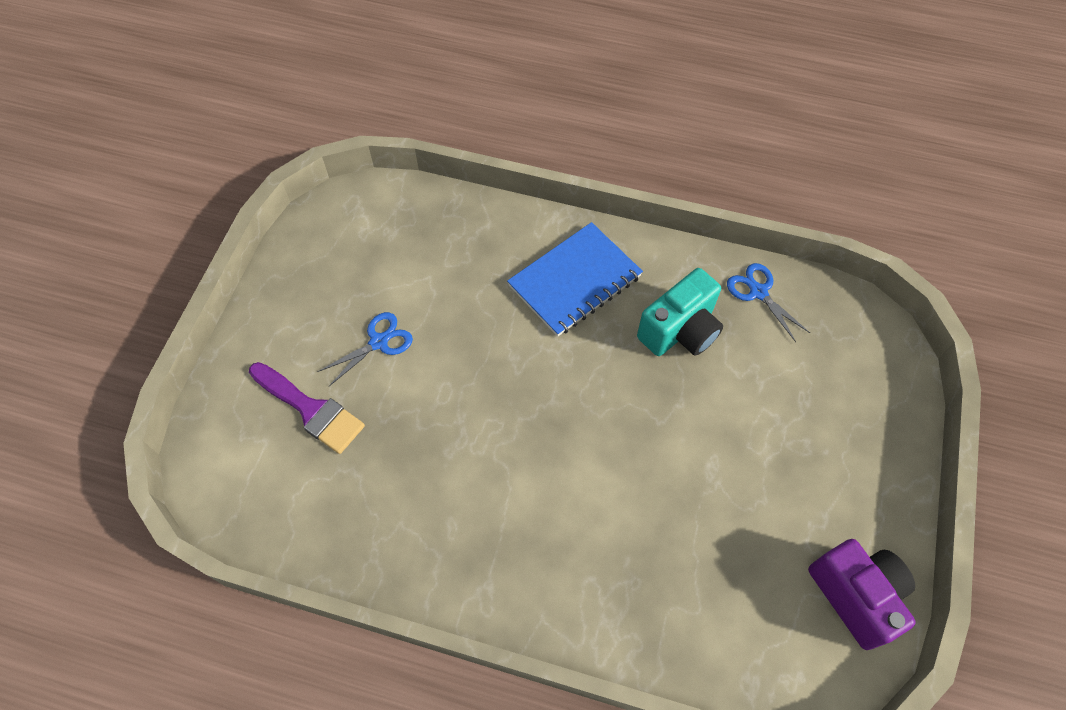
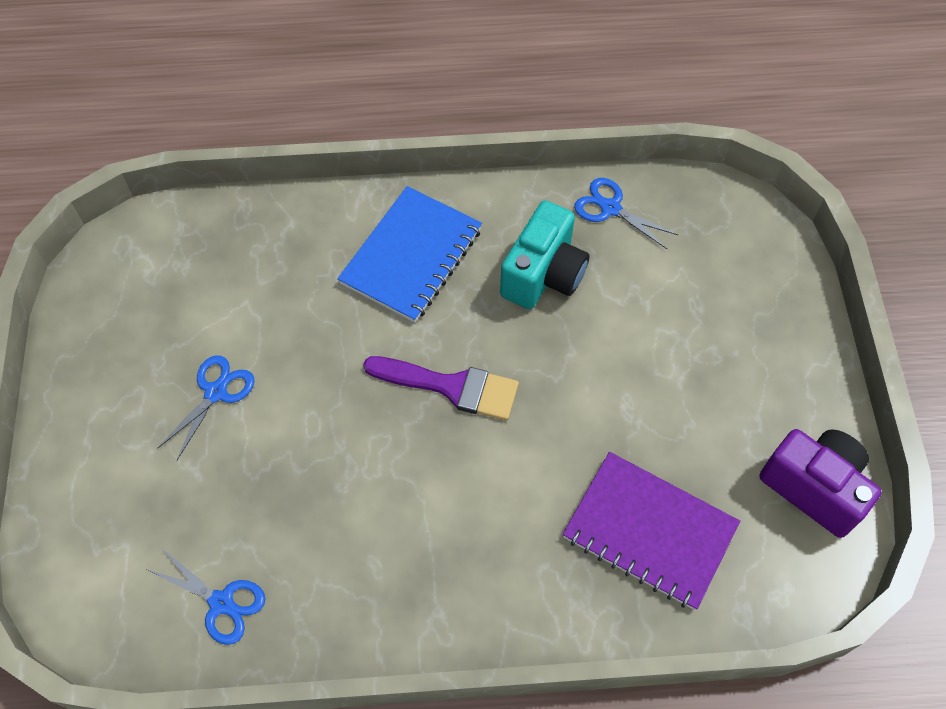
camera: 20 degrees left, 0 degrees up
(311, 410) = (166, 493): purple brush -> purple brush (451, 387)
(320, 513) = (221, 602): none -> blue scissors
(692, 581) = (649, 531): none -> purple notebook

